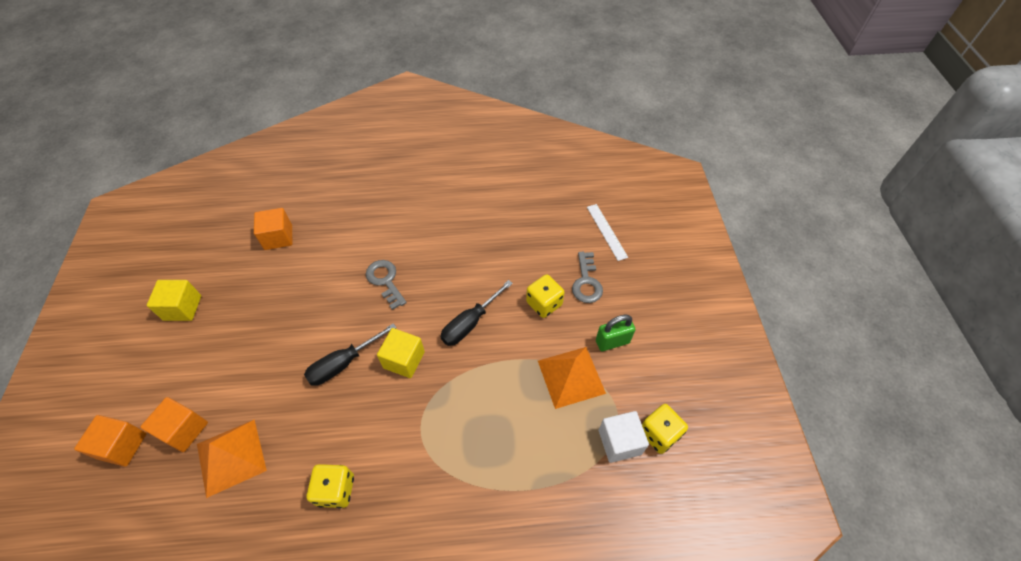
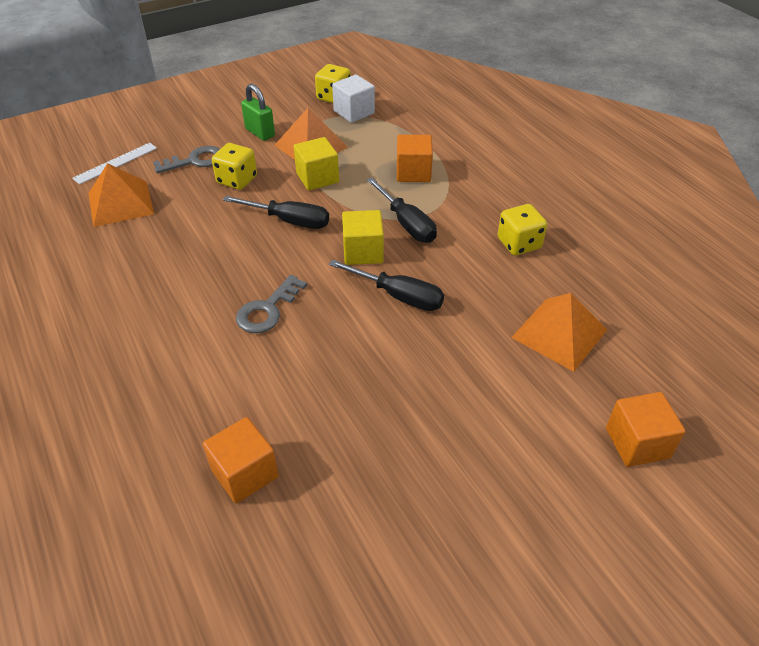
camera: 115 degrees left, 10 degrees down
(182, 308) = (435, 521): yellow cube -> yellow cube (317, 178)
(184, 430) = (572, 393): orange cube -> orange cube (413, 172)
(416, 408) = (407, 224): none -> black screwdriver
(550, 226) = (120, 203): none -> orange pyramid

